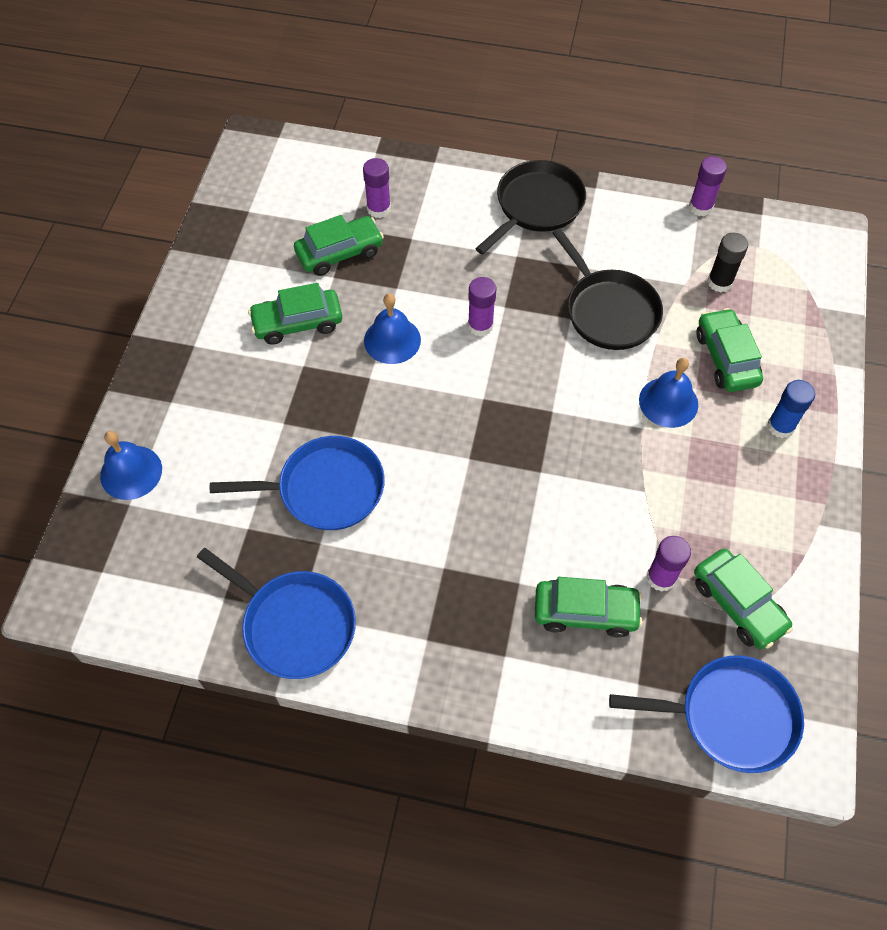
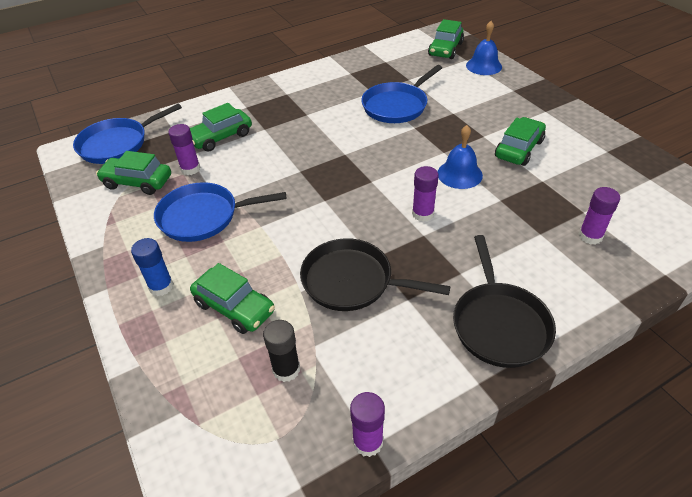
camera: 140 degrees right, 15 degrees down
(295, 625) = (347, 70): blue pan -> blue pan (203, 216)
(339, 253) = (562, 194): green car -> green car (445, 49)
(668, 402) = (255, 251): blue bell -> none

